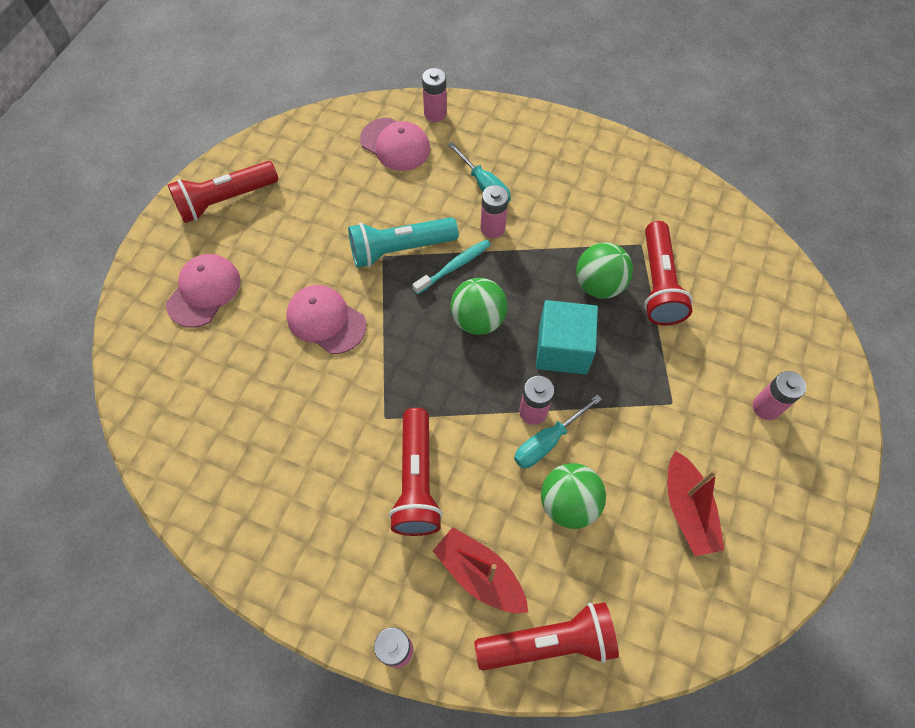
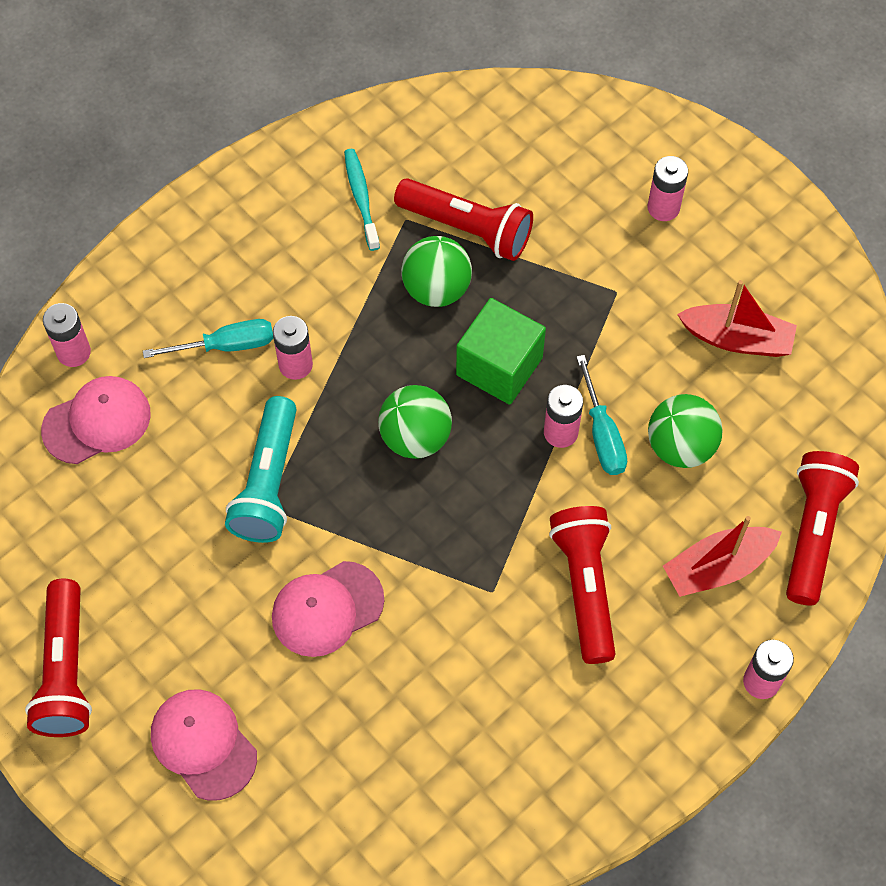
camera: 65 degrees left, 0 degrees up
(416, 480) = (585, 587): red flashlight -> red flashlight turned 120 degrees counterclockwise
(454, 266) = (327, 431): turquoise toothbrush -> turquoise toothbrush (361, 198)
(562, 349) = (499, 366): turquoise cube -> green cube

